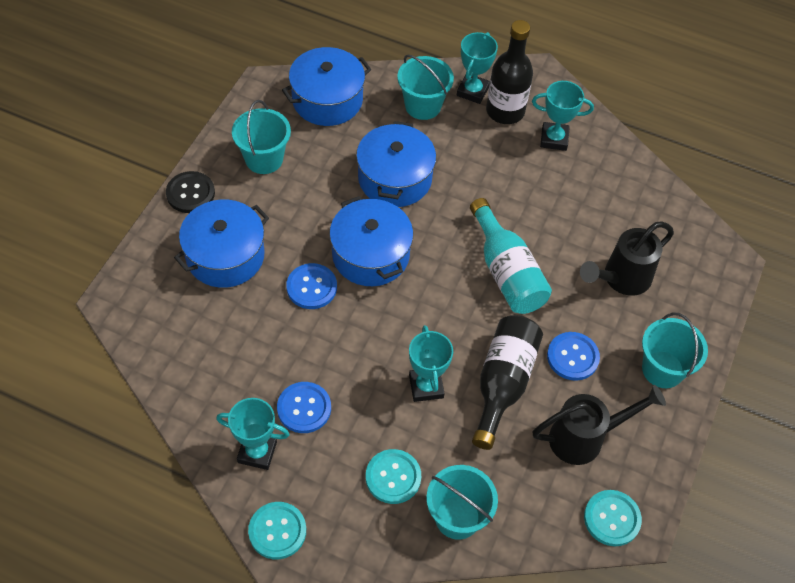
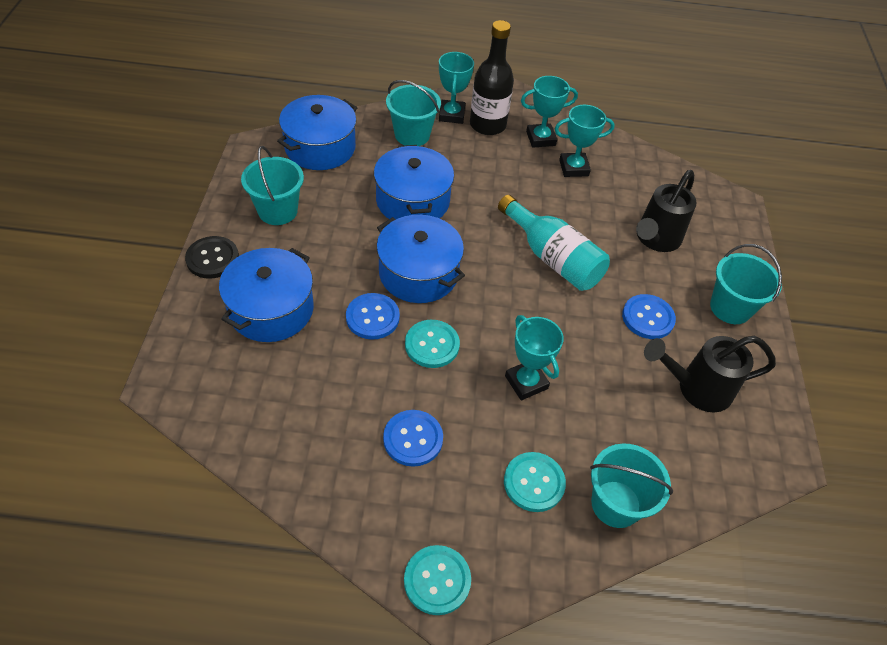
camera: 20 degrees left, 5 degrees down
(257, 452) = (381, 500): turquoise trophy -> turquoise trophy (573, 168)
(503, 383) = (597, 359): black bottle -> none
(585, 438) = (696, 388): black watering can -> black watering can turned 150 degrees counterclockwise
(612, 518) = (758, 458): turquoise button -> turquoise button (432, 345)

